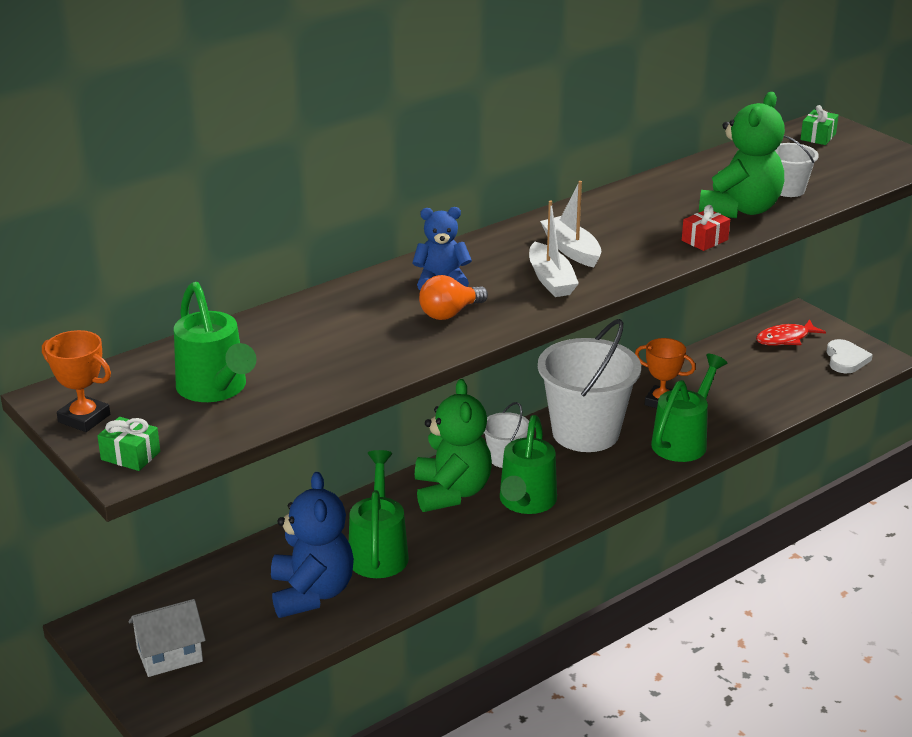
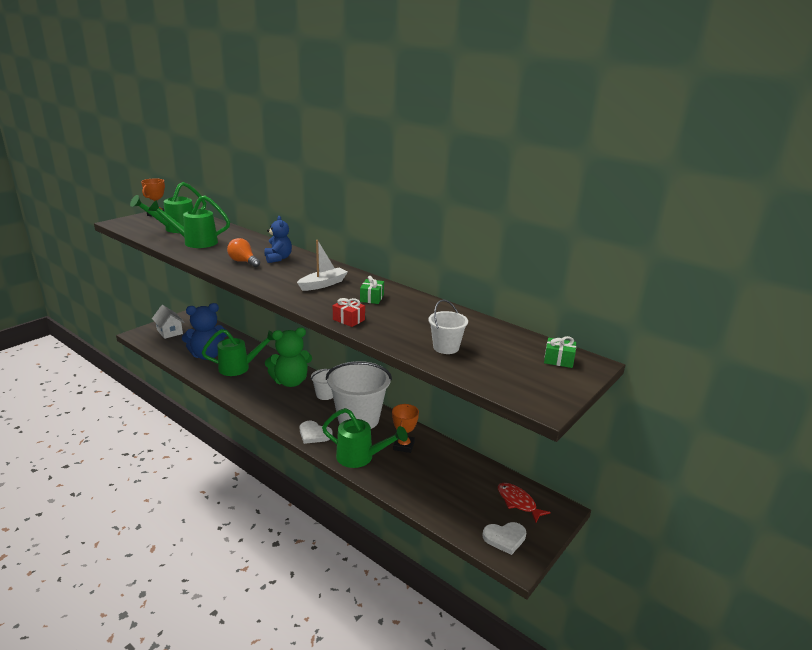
camera: 75 degrees right, 5 degrees down
(130, 455) = (127, 222): green gift -> green gift (372, 298)
(525, 503) = (284, 404): green watering can -> green watering can (195, 242)
(551, 280) = (284, 281): white boat -> none
(618, 477) = (314, 434): none -> white heart
(740, 209) = (402, 330): green teddy bear -> none

